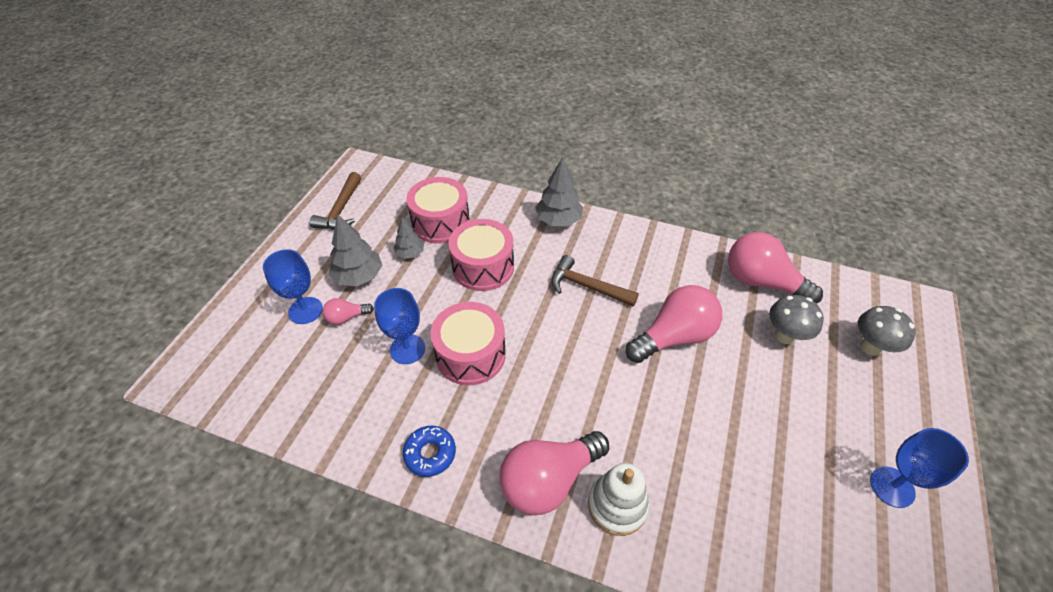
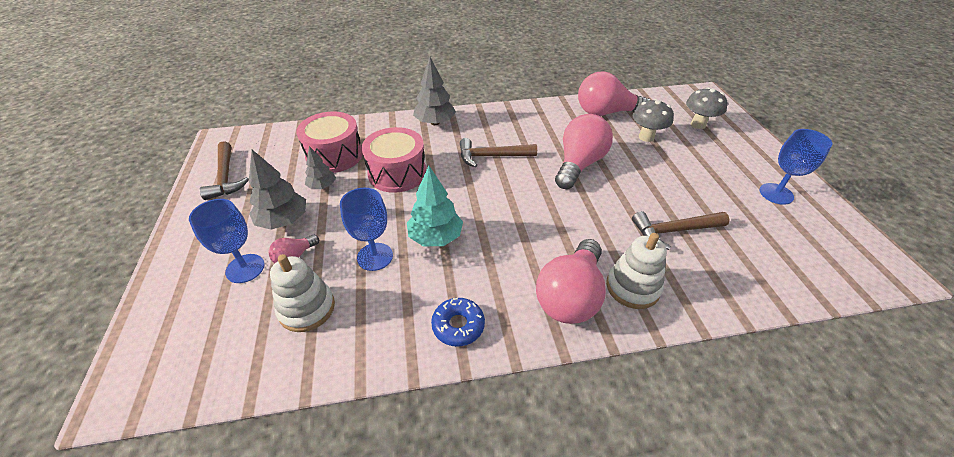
camera: 30 degrees left, 5 degrees down
(327, 372) = (307, 308): none -> white stacking toy
(470, 354) = (435, 237): pink drum -> turquoise tree
(716, 468) = (673, 231): none -> brown hammer

